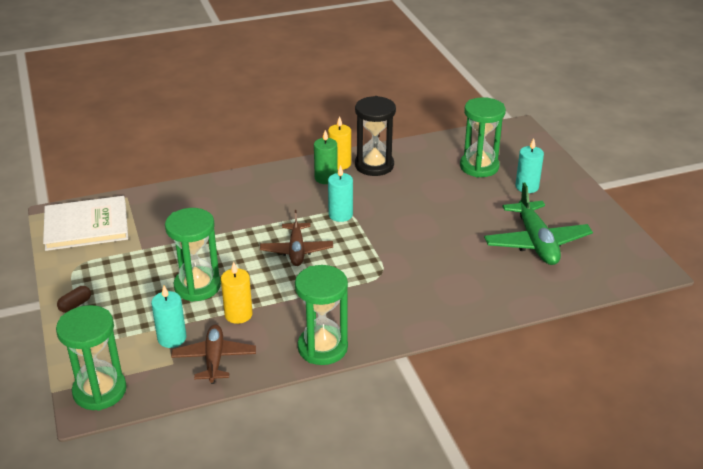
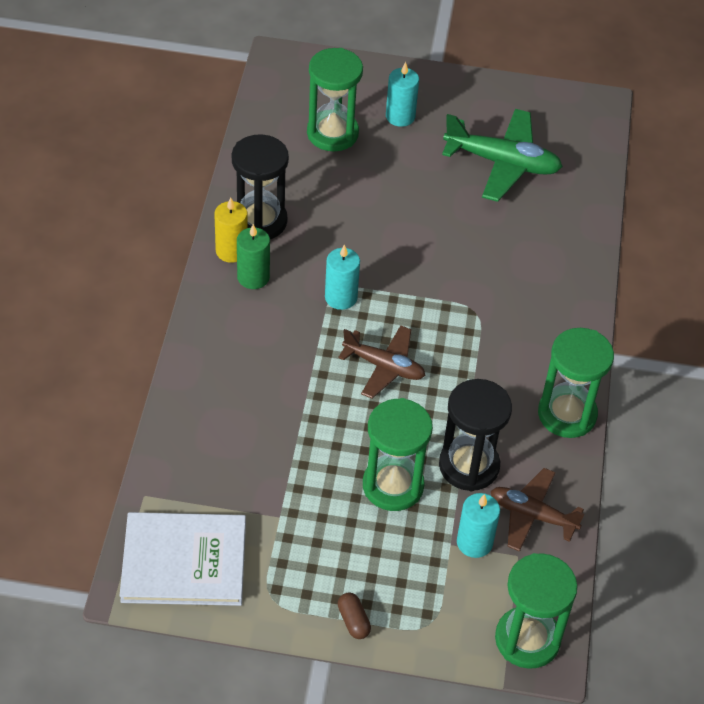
camera: 65 degrees left, 15 degrees up
(86, 226) = (184, 561): white book -> white book turned 75 degrees clockwise
(238, 314) = (469, 466): yellow candle -> black hourglass

